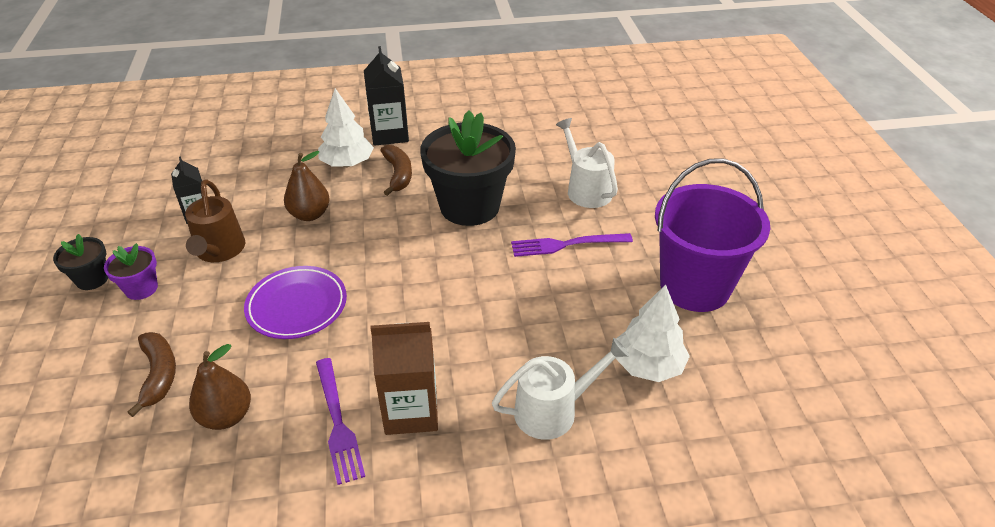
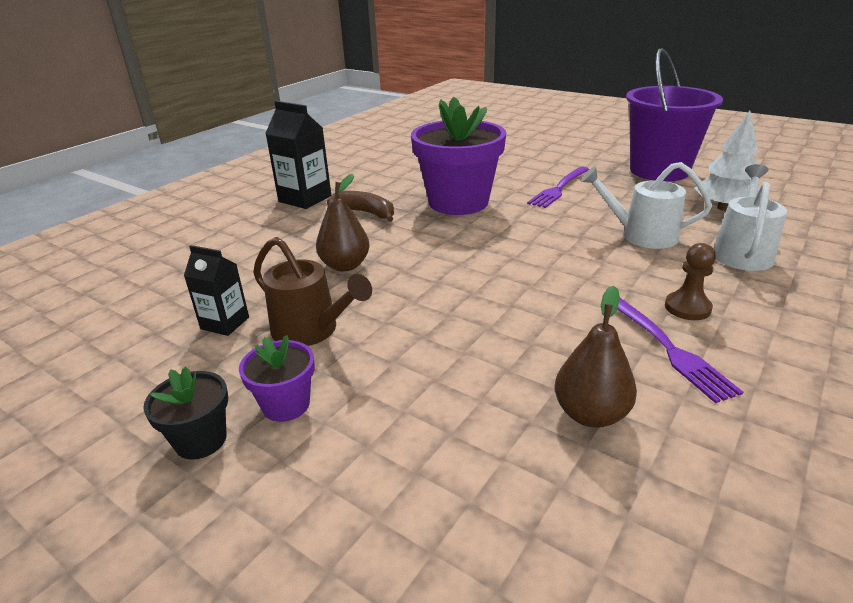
camera: 45 degrees left, 10 degrees down
(159, 375) = (463, 442): brown banana -> none
(297, 306) = (469, 315): purple plate -> none
(338, 423) = (669, 349): purple fork -> purple fork turned 45 degrees clockwise
(347, 163) = (307, 226): white tree -> none
(411, 411) = (687, 308): brown carton -> brown pawn
(469, 206) = (458, 202): black flower pot -> purple flower pot
(586, 190) = (508, 164): white watering can -> white watering can (642, 235)

